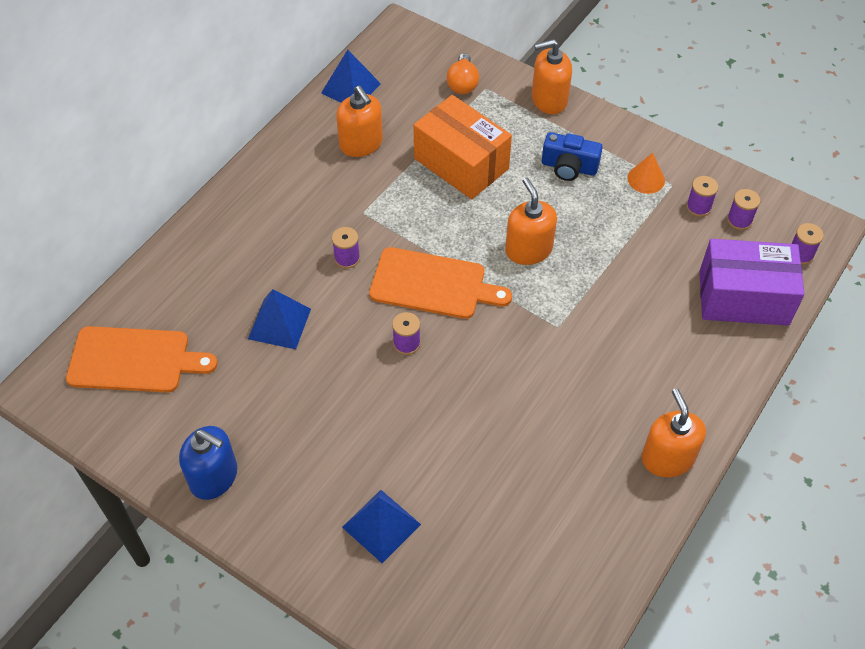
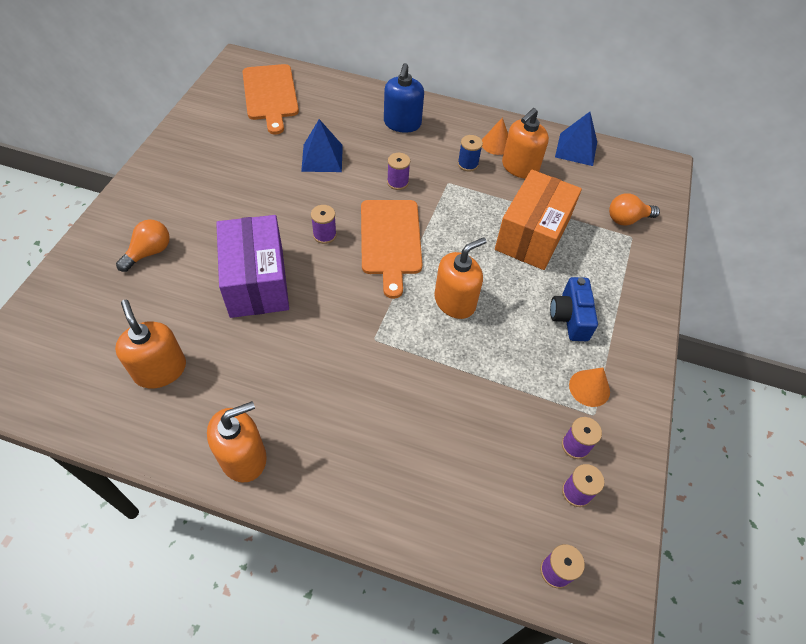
camera: 70 degrees right, 0 degrees up
(214, 477) = (182, 153): blue soap dispenser -> blue soap dispenser (402, 123)
(317, 153) = (496, 144): none -> orange cone
(340, 187) = (467, 164): none -> blue spool
(381, 525) = (149, 252): blue pyramid -> orange light bulb
(549, 100) = (647, 287): orange soap dispenser -> orange soap dispenser (160, 370)
(743, 297) = (467, 510): purple box -> purple box (257, 281)

